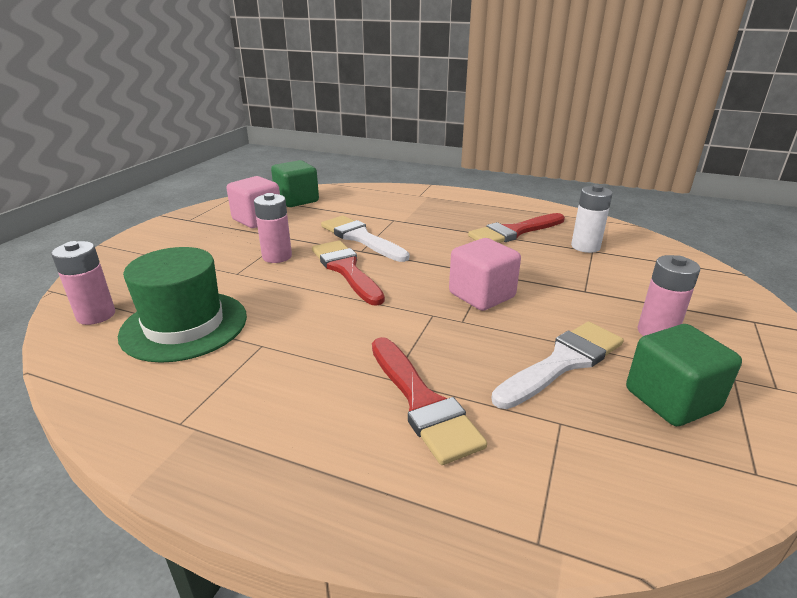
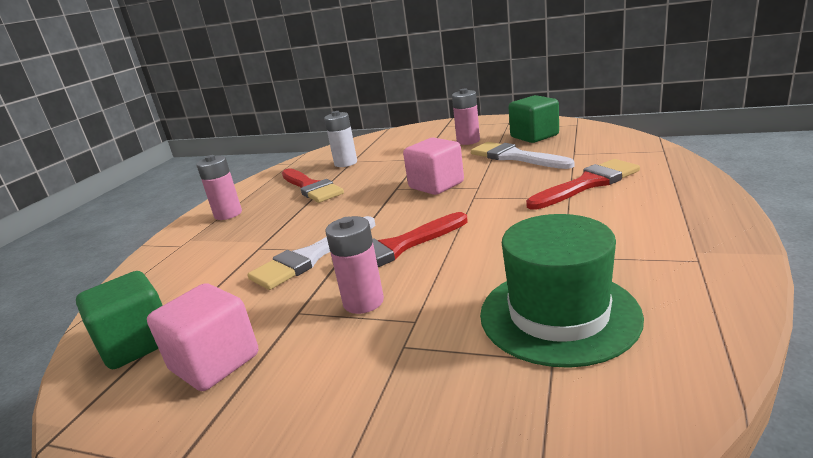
camera: 90 degrees left, 5 degrees down
(96, 315) = (581, 412): pink battery -> pink battery (228, 214)

